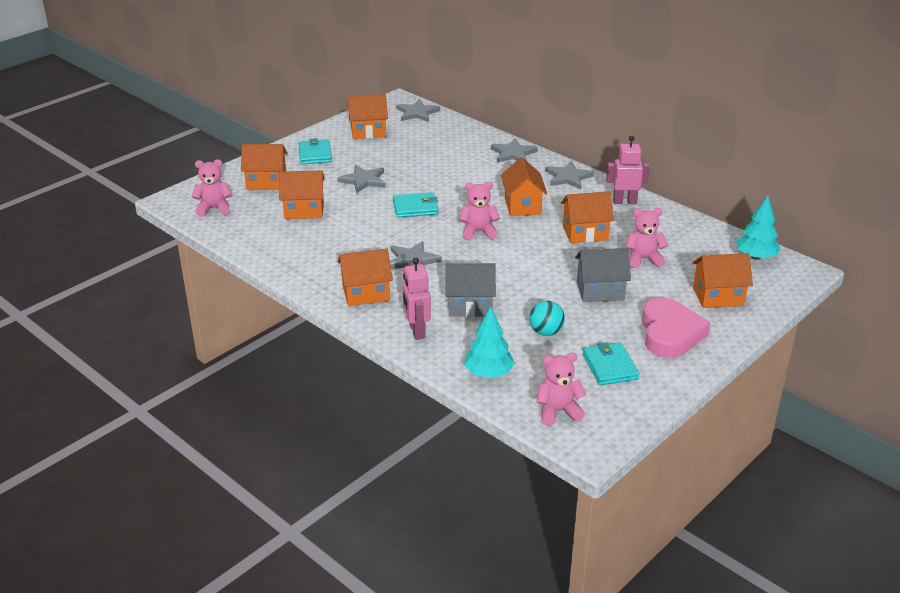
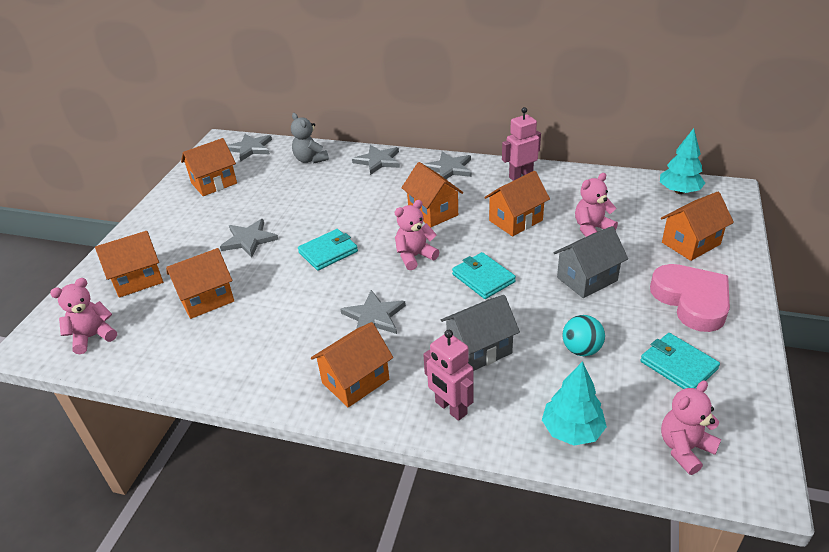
camera: 25 degrees left, 5 degrees up
(315, 154) = (173, 227): turquoise wallet -> turquoise wallet (483, 278)
(458, 136) = (310, 159): none -> grey teddy bear

